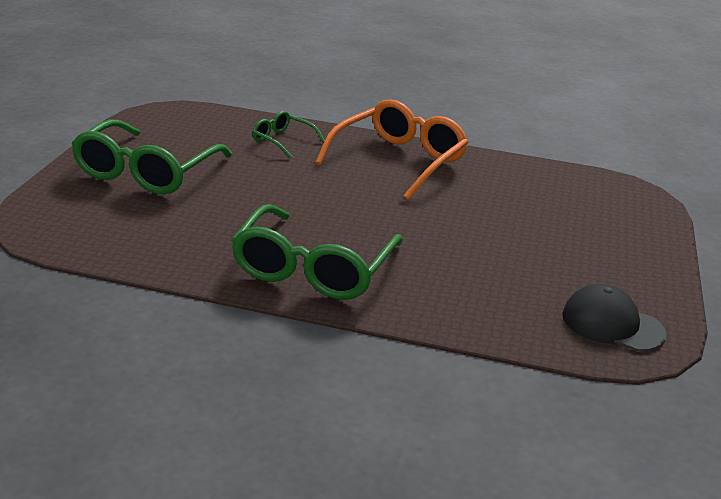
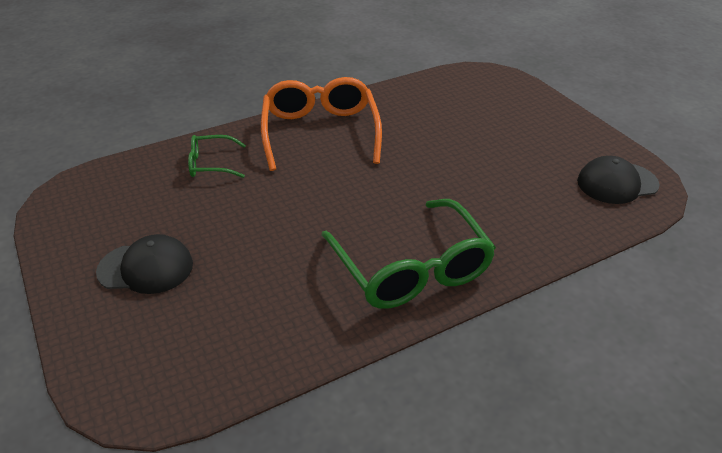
camera: 40 degrees left, 10 degrees up
(146, 172) = (146, 268): green glasses -> black cap

